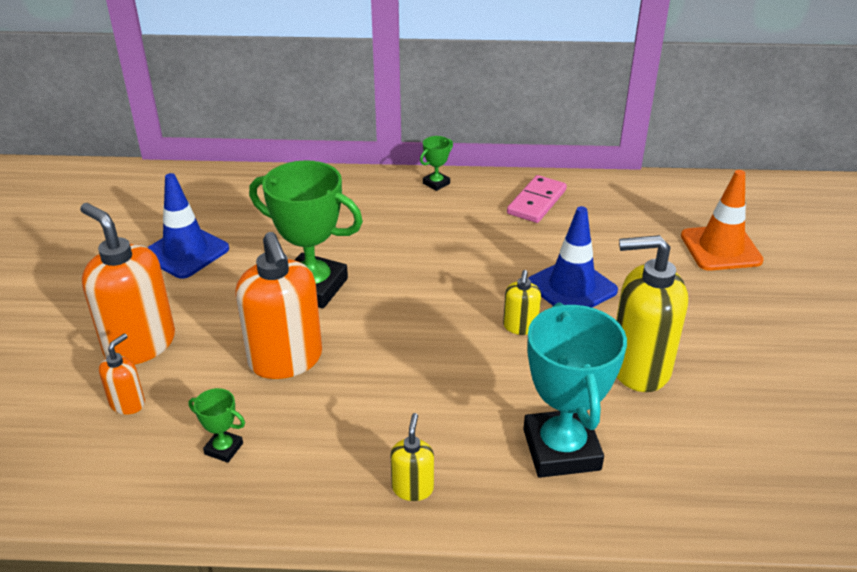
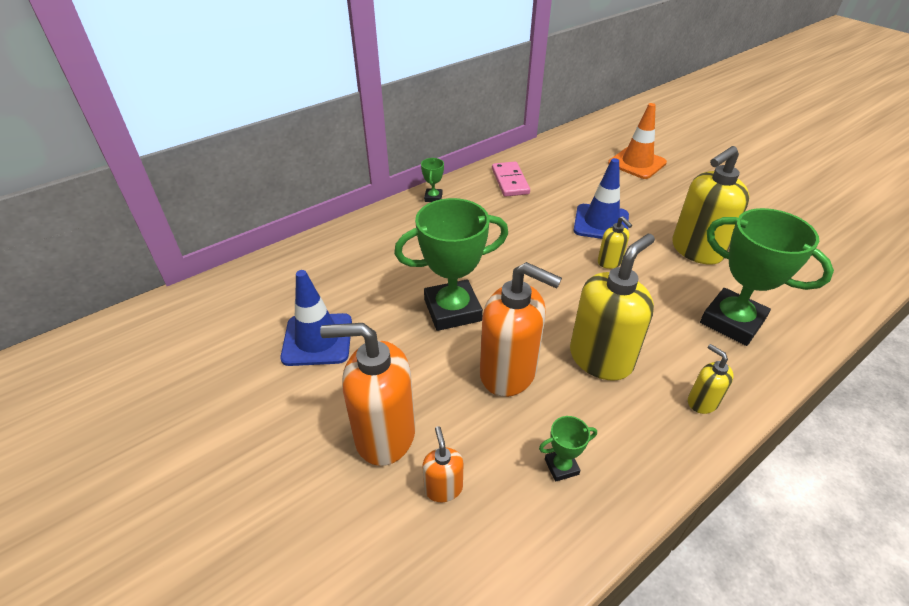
camera: 40 degrees left, 5 degrees up
(378, 398) = (601, 358): none -> yellow soap dispenser
(561, 449) = (732, 321): turquoise trophy -> green trophy

